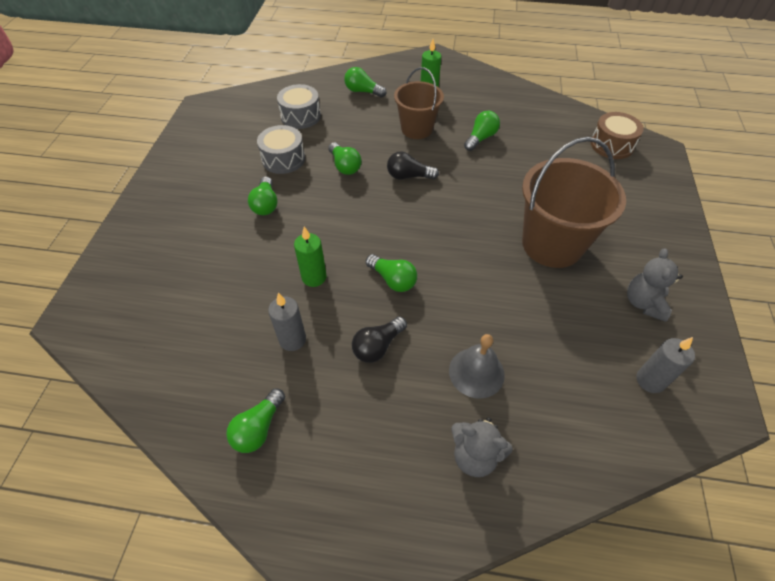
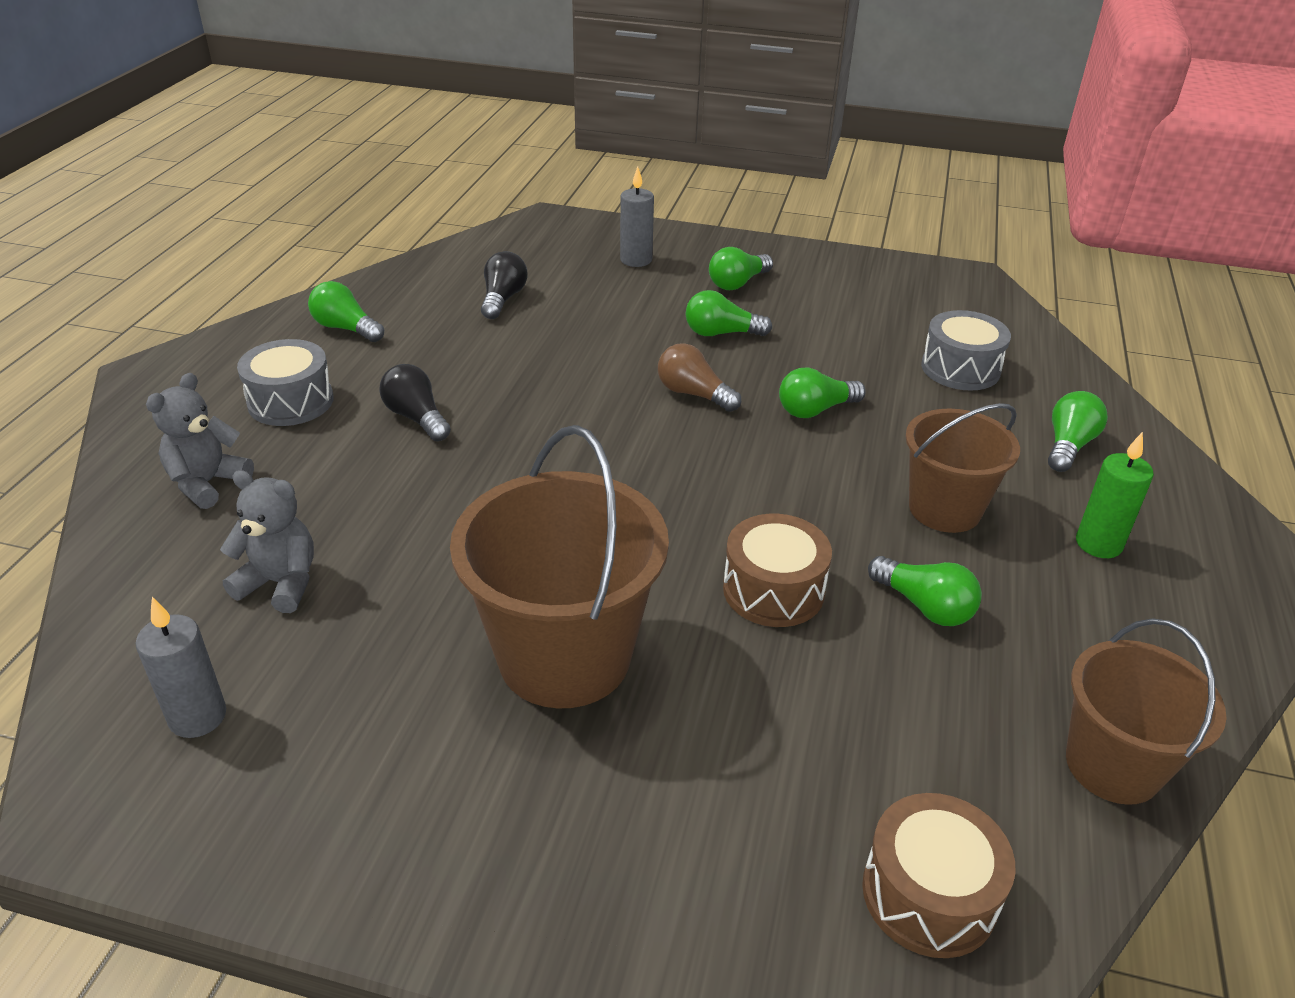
camera: 95 degrees right, 15 degrees down
(283, 159) = (832, 349): grey drum -> grey drum (291, 401)
(292, 340) = (458, 352): grey candle -> grey candle (636, 260)
(314, 277) = (560, 371): green candle -> none
(334, 213) = (693, 394): none -> brown light bulb
(393, 280) = (533, 441): green light bulb -> green light bulb (737, 283)
(408, 176) = (787, 482): black light bulb -> black light bulb (503, 299)
(476, 372) = (328, 504): grey bell -> none
(486, 180) = (773, 590): none -> brown drum
(541, 103) = (1112, 765): none -> brown bucket
(644, 303) = (362, 769): grey teddy bear -> grey teddy bear (280, 583)

